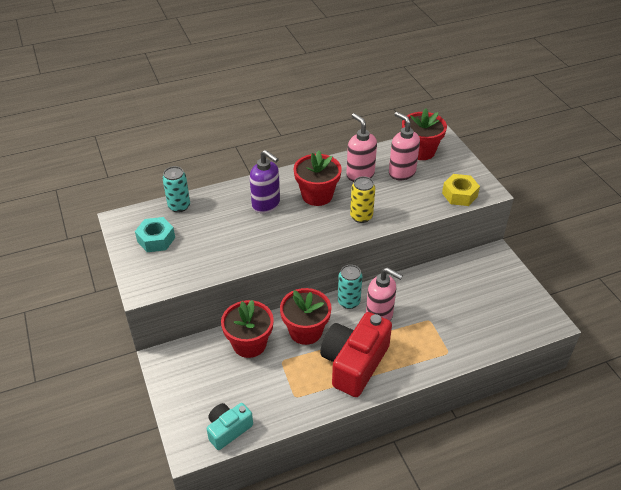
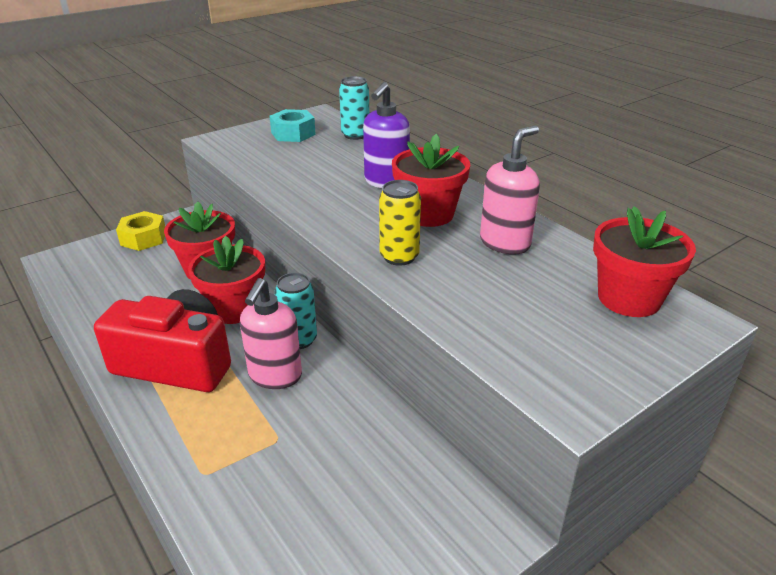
camera: 75 degrees right, 10 degrees down
(228, 429) = (75, 278): turquoise camera -> none
(401, 172) = (544, 283): pink soap dispenser -> none
(459, 195) = (527, 362): yellow nut -> yellow nut (143, 238)

